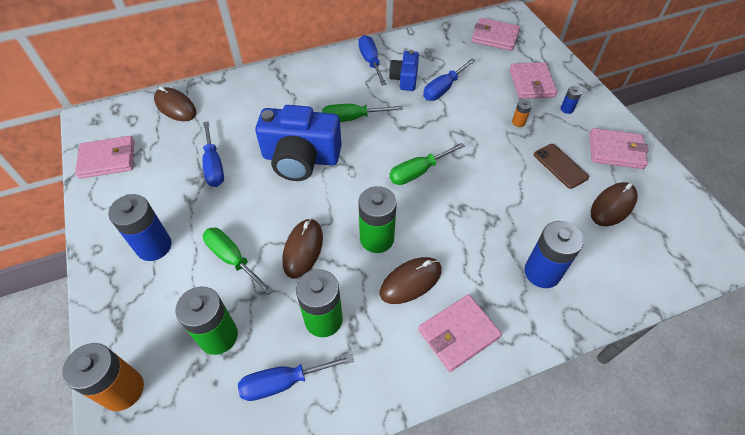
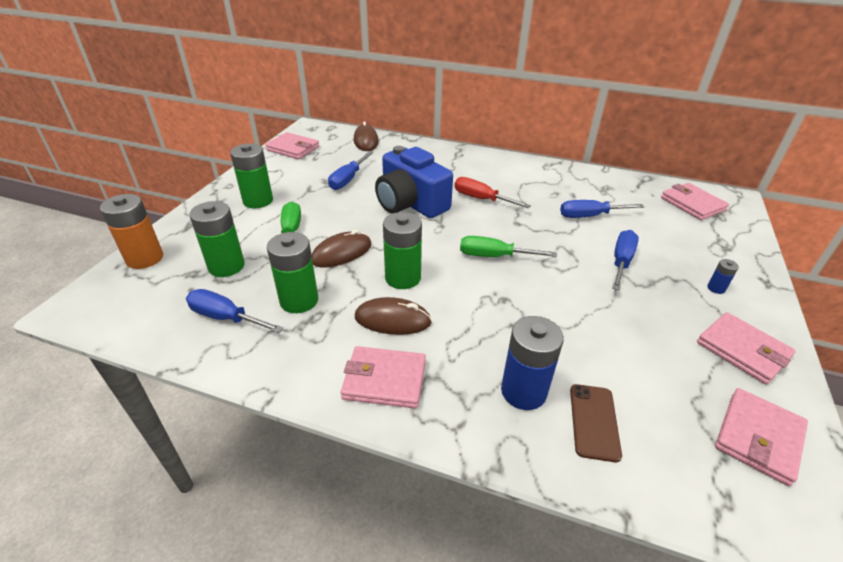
camera: 40 degrees right, 15 degrees down
(154, 246) = (258, 201): blue battery -> green battery
(352, 118) = (481, 199): green screwdriver -> red screwdriver
(370, 61) = (543, 173): blue screwdriver -> blue screwdriver (621, 261)
(404, 79) = (560, 195): blue camera -> none
(518, 122) = (642, 272): orange battery -> none
(531, 83) = (695, 251): pink wallet -> pink wallet (758, 437)
(560, 166) = (651, 326): brown phone -> brown phone (594, 421)
(613, 206) = (680, 391): brown mouse -> none

